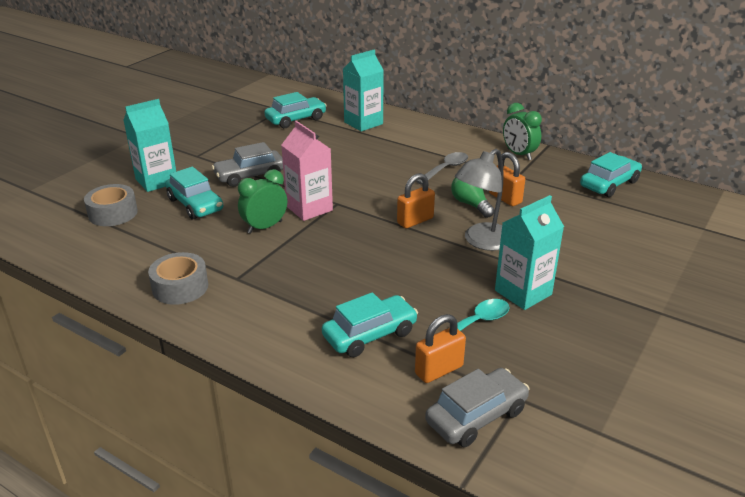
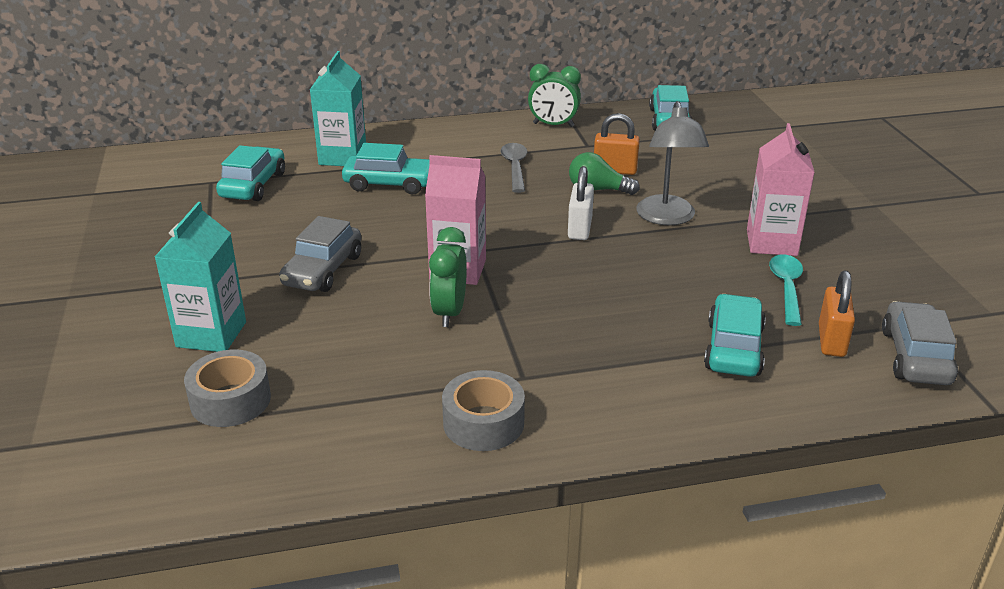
camera: 45 degrees left, 0 degrees up
(195, 204) = (321, 333): turquoise car -> turquoise car (390, 184)
(415, 221) = (579, 229): orange padlock -> white padlock
(523, 292) = (771, 242): turquoise carton -> pink carton

